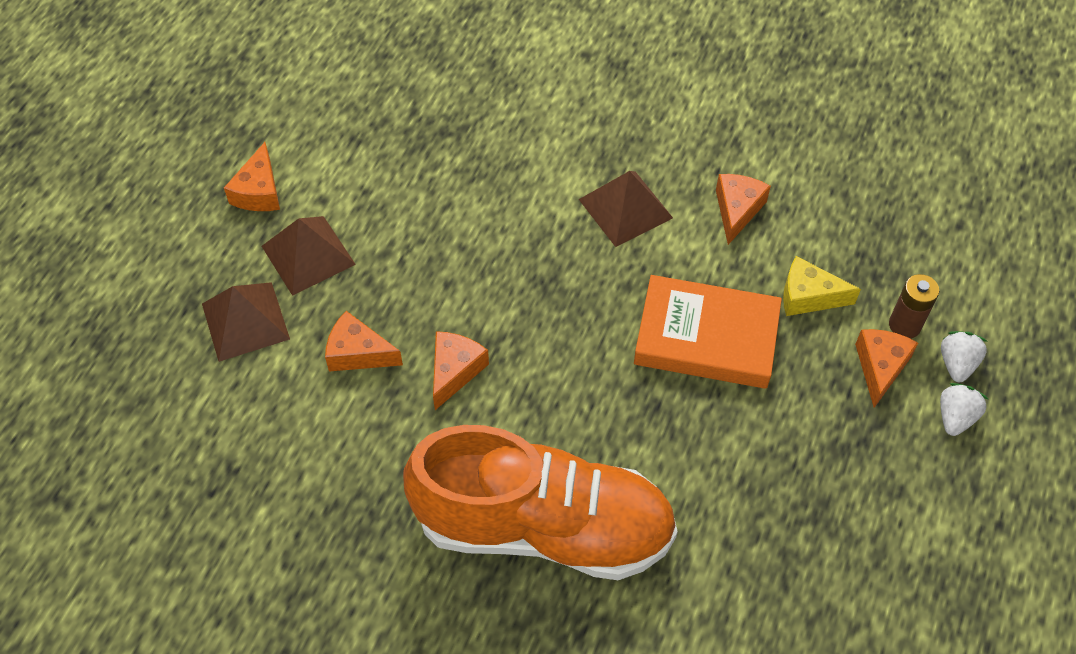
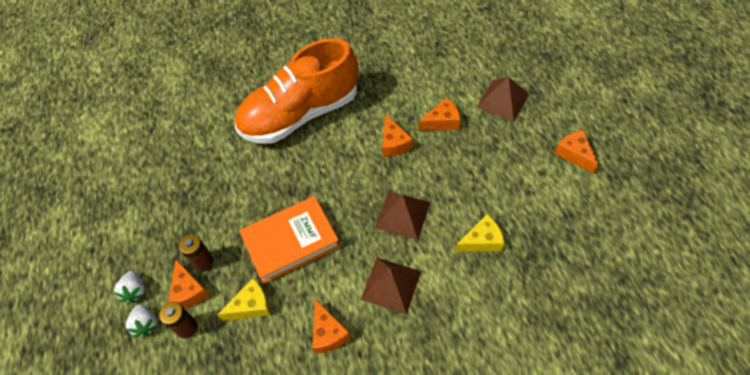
camera: 145 degrees right, 0 degrees up
(308, 255) = (514, 144): brown pyramid -> brown pyramid (402, 215)
(478, 181) = (482, 240): none -> yellow cheese
(841, 392) = (203, 262): none -> brown battery

